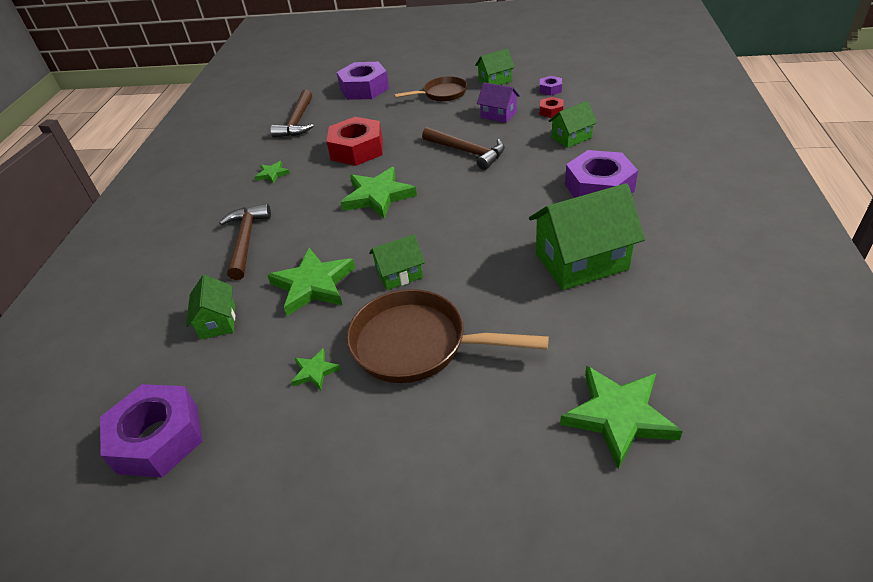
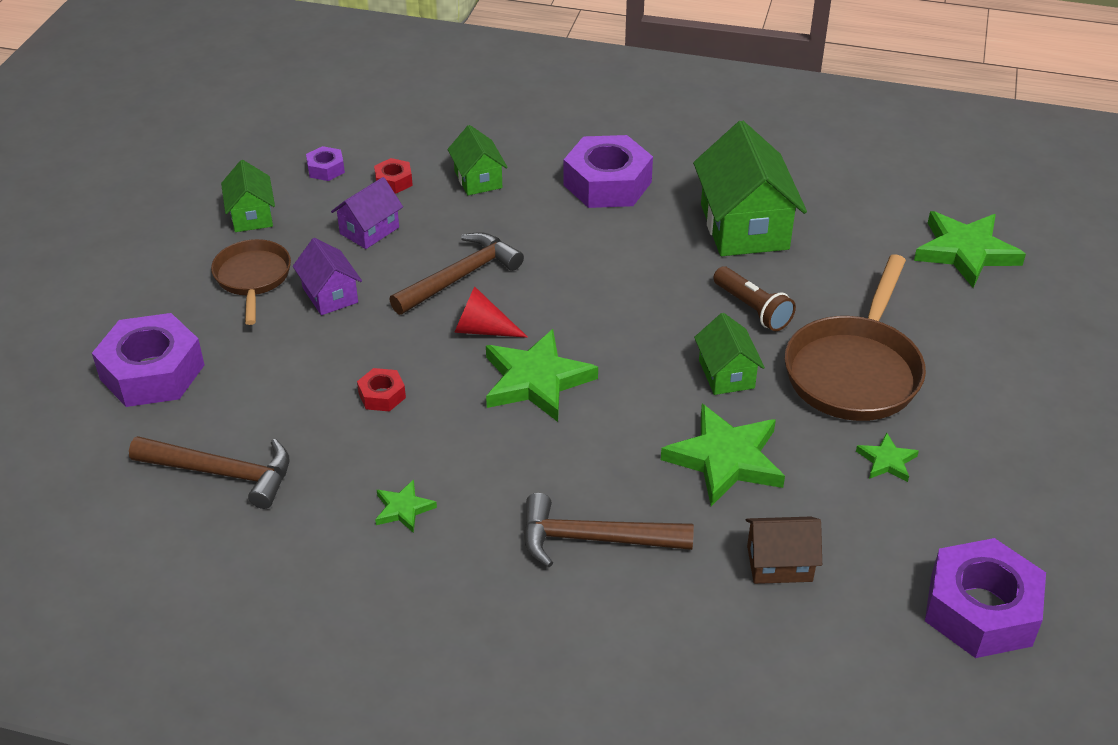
camera: 85 degrees left, 0 degrees up
(218, 321) = (779, 563): green house -> brown house
(357, 149) = (382, 395): red nut -> red nut, size x0.46
(420, 169) = (482, 329): none -> red cone
(435, 117) = (330, 295): none -> purple house
(477, 278) = (752, 309): none -> brown flashlight

